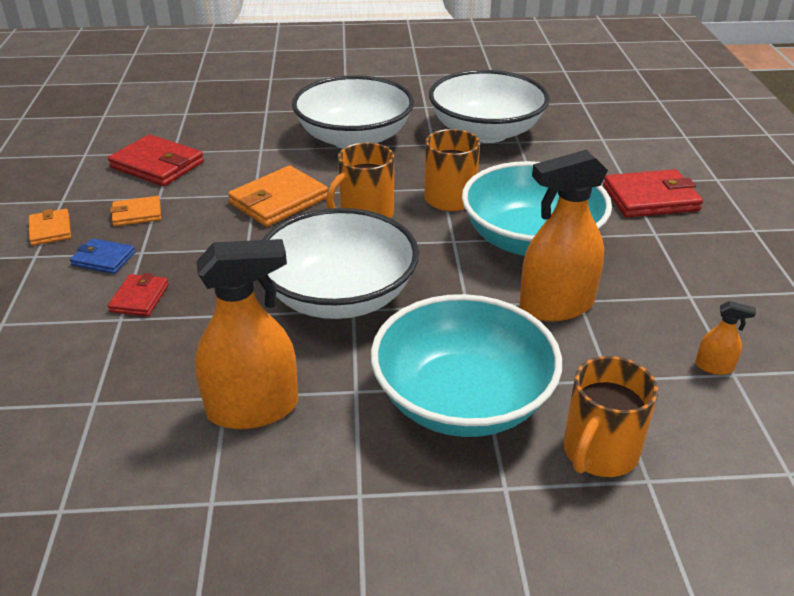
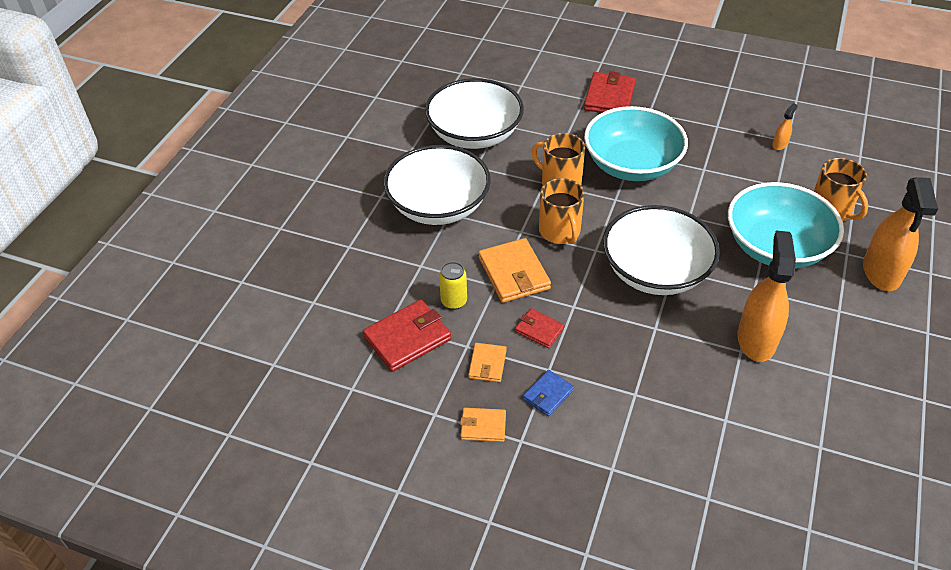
camera: 65 degrees left, 10 degrees up
(139, 298) = (613, 379): red wallet -> red wallet (539, 330)
(218, 177) = (454, 301): none -> yellow can
(556, 306) = (705, 180): orange spray bottle -> orange spray bottle (881, 272)

